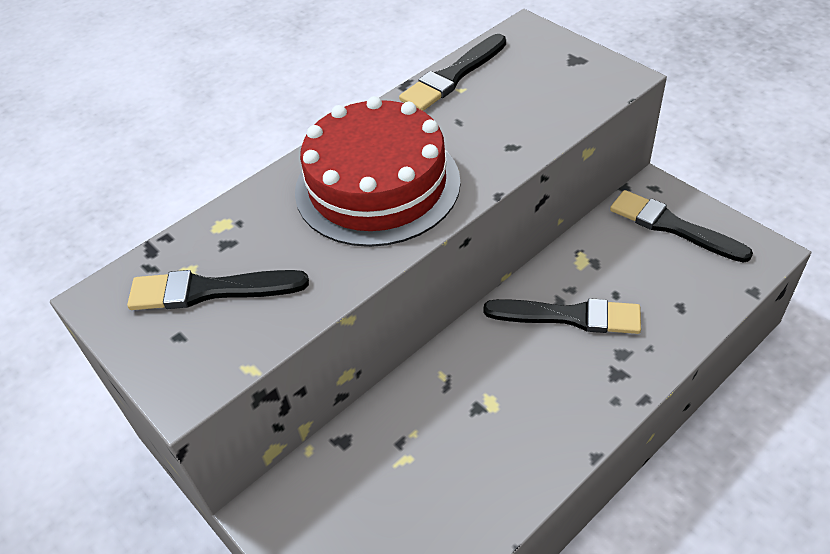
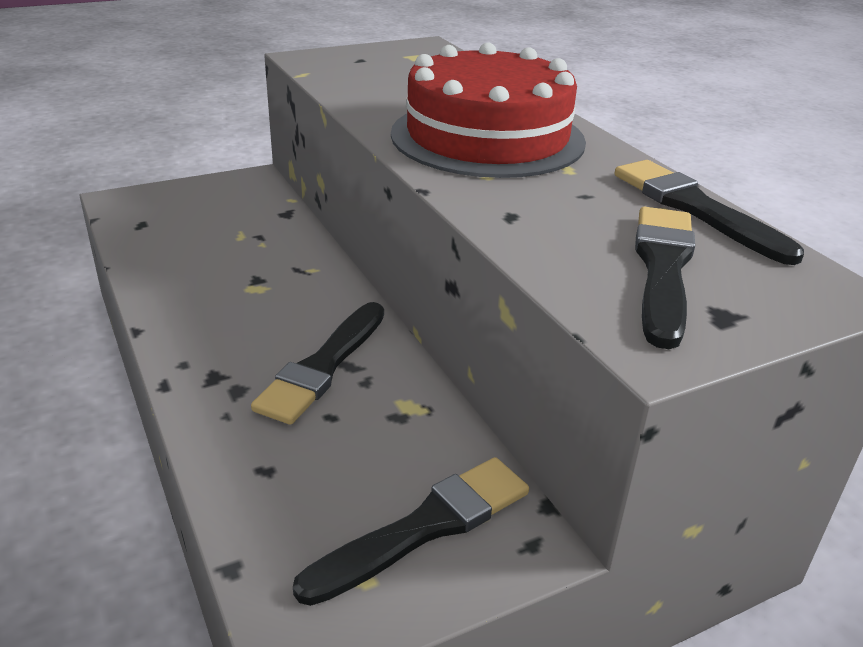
camera: 100 degrees right, 15 degrees down
(210, 290) = (399, 70): black brush -> black brush (663, 268)

